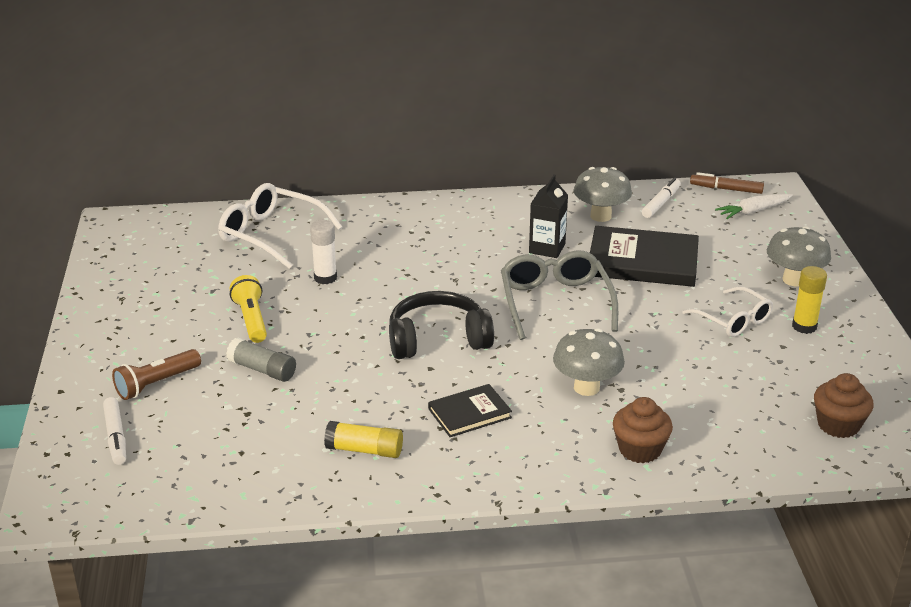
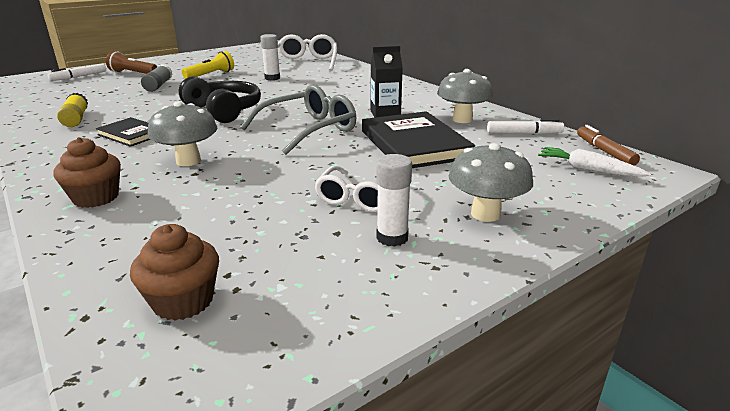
camera: 60 degrees right, 5 degrees down
(804, 326) = (392, 237): yellow glue stick -> white glue stick

